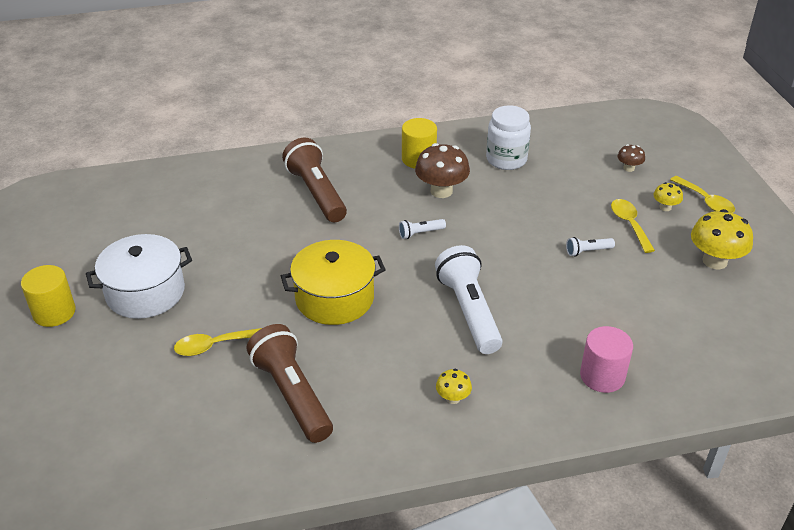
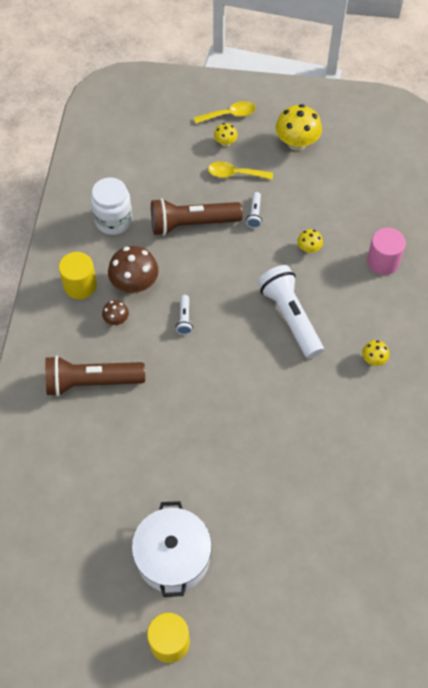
camera: 70 degrees left, 20 degrees up
(213, 346) = (262, 513): yellow spoon -> none
(292, 395) = (336, 466): brown flashlight -> brown flashlight (192, 224)
(334, 298) = (239, 407): yellow pot -> none
(469, 311) = (290, 317): white flashlight -> white flashlight turned 60 degrees clockwise
(573, 305) = (309, 248): none -> yellow mushroom
(629, 168) = (166, 142): brown mushroom -> brown mushroom (116, 320)

